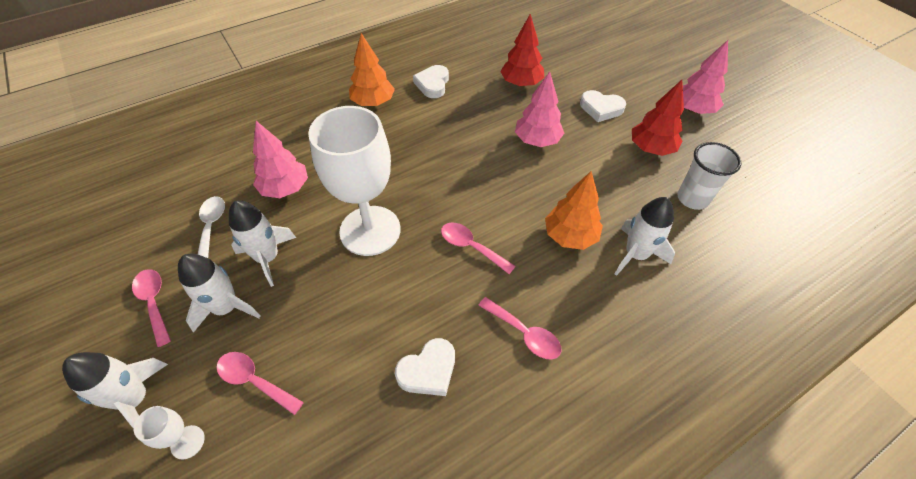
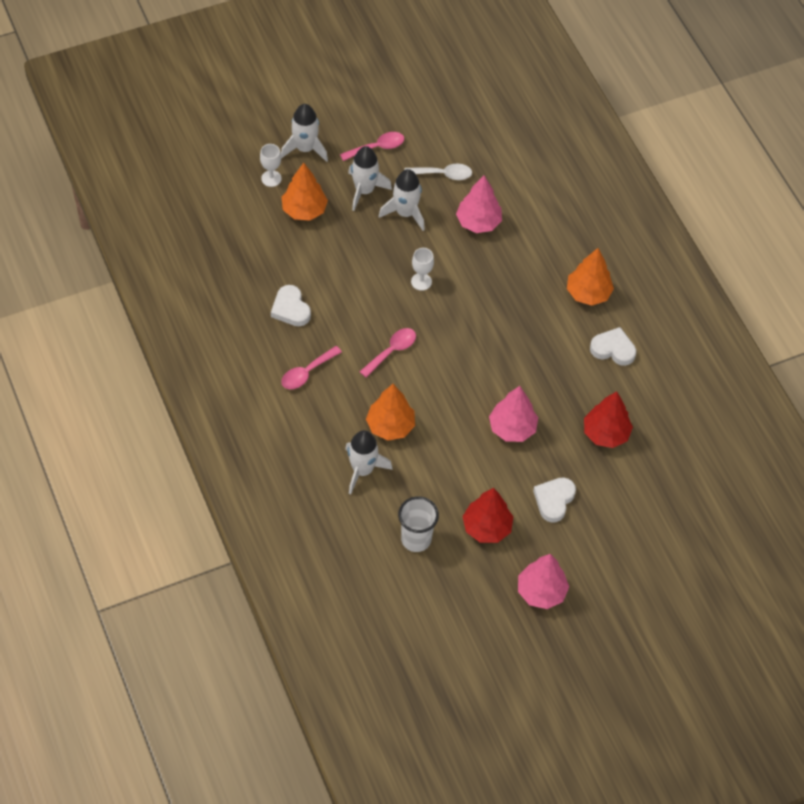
camera: 95 degrees right, 5 degrees up
(255, 381) = (304, 210): pink spoon -> orange tree
(370, 230) = (421, 281): white goblet -> white goblet, size x0.40

